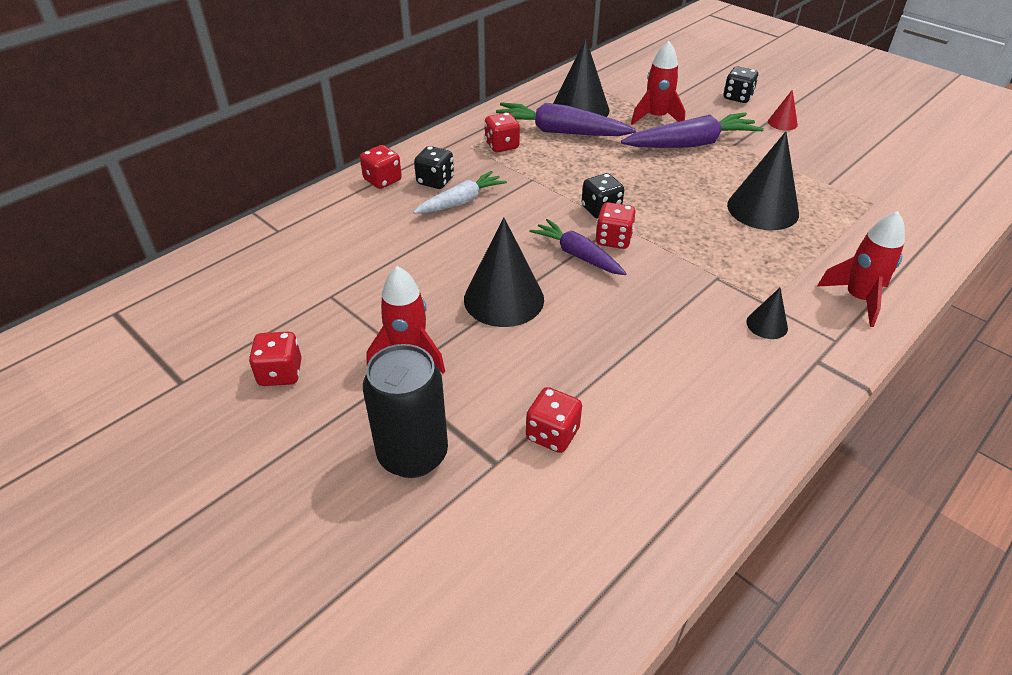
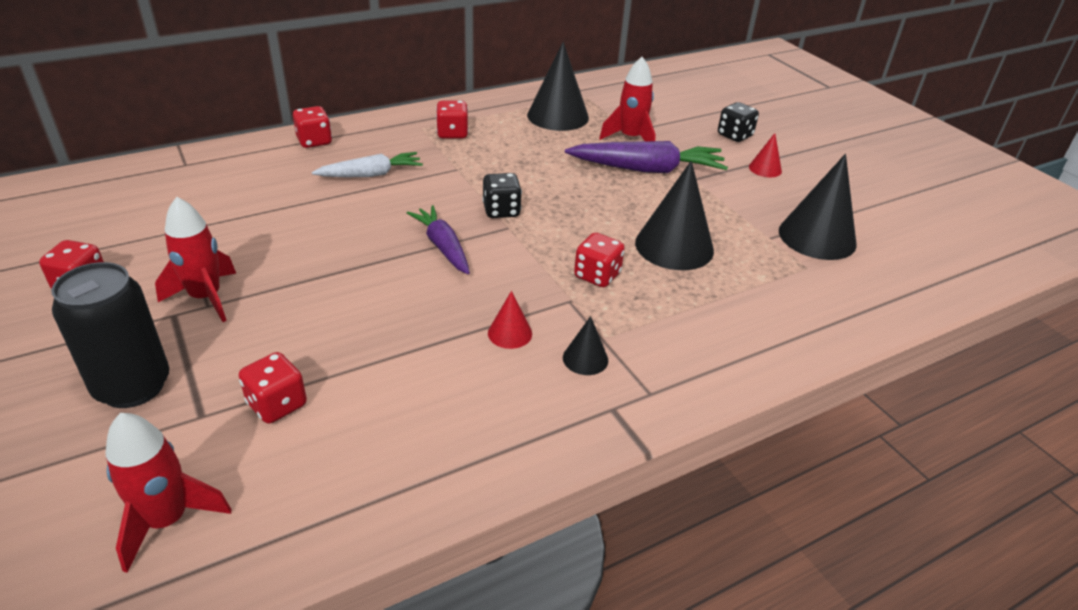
camera: 15 degrees right, 5 degrees down
(435, 181) = (362, 152): black dice -> none
(504, 299) = (337, 269): black cone -> black cone (817, 237)
(560, 132) = (520, 132): purple carrot -> none
(613, 240) = (491, 241): red dice -> red dice (597, 276)
(692, 319) = (510, 333): none -> red cone
(858, 299) = (709, 358): red rocket -> red rocket (167, 520)

